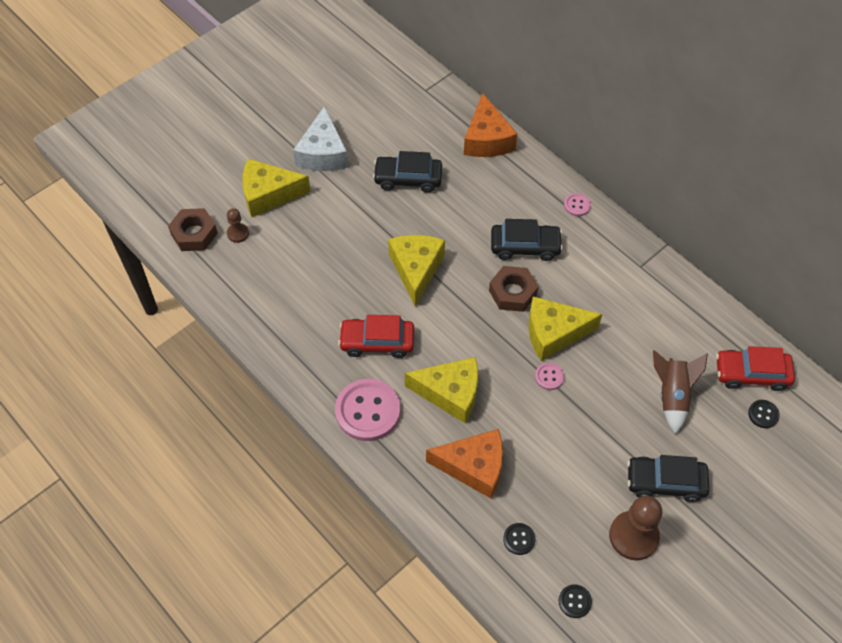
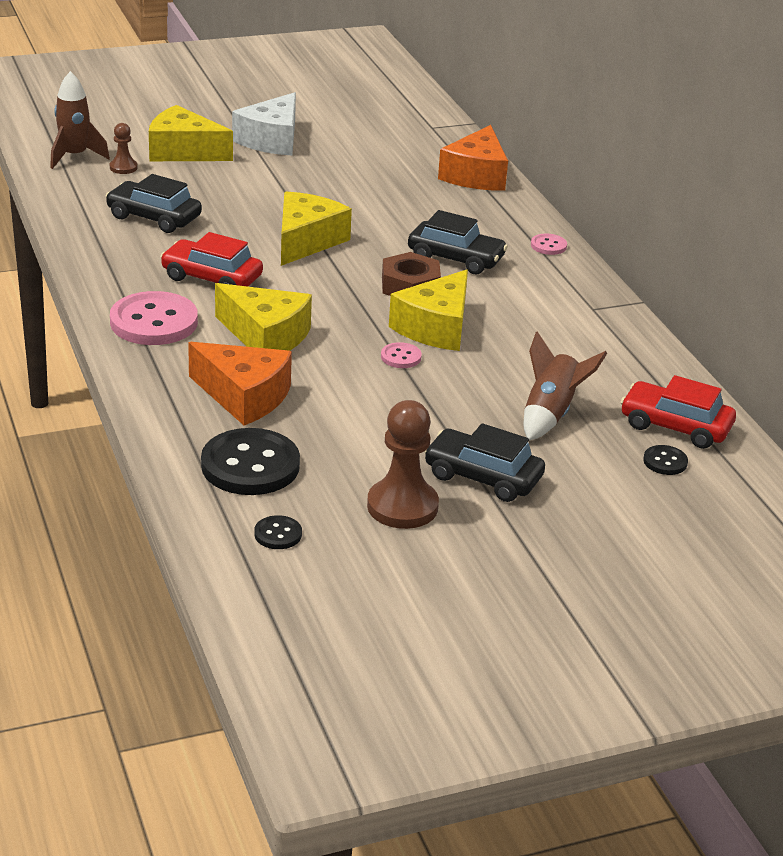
camera: 20 degrees right, 25 degrees down
(194, 234) = (75, 156): brown nut -> brown rocket
(408, 179) = (355, 179): black car -> black car (154, 217)
(519, 539) = (250, 465): black button -> black button, size x2.18
(554, 333) = (436, 327): yellow cheese -> yellow cheese turned 75 degrees counterclockwise

